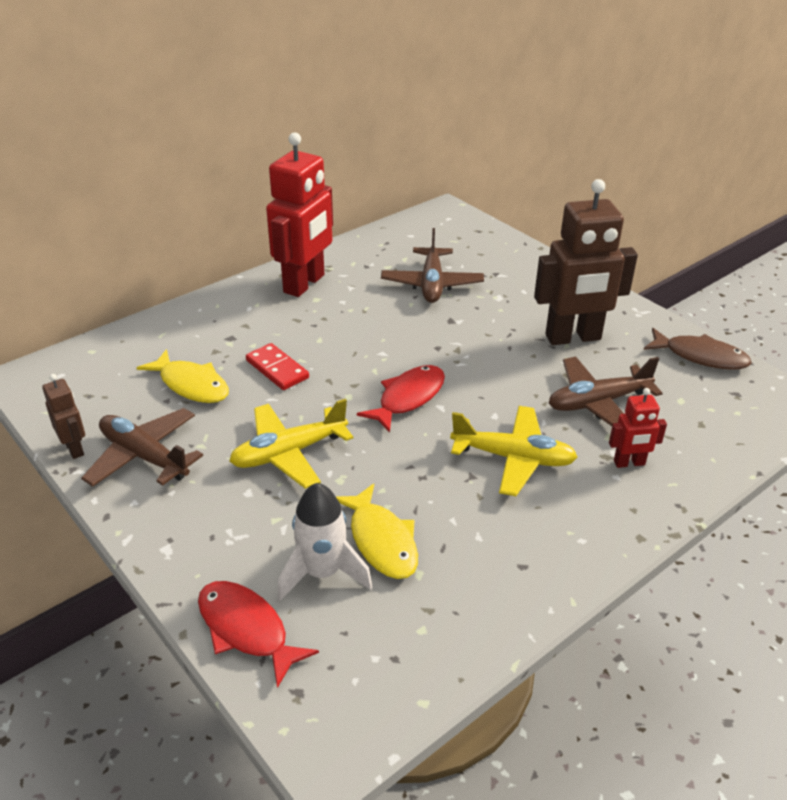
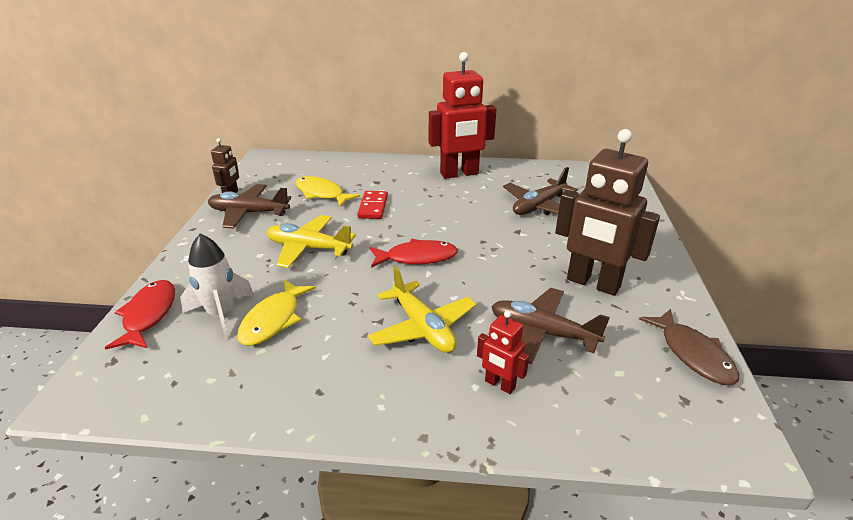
camera: 45 degrees right, 5 degrees down
(144, 456) = (249, 213): brown plane -> brown plane turned 75 degrees counterclockwise
(191, 385) = (321, 193): yellow fish -> yellow fish turned 135 degrees clockwise

